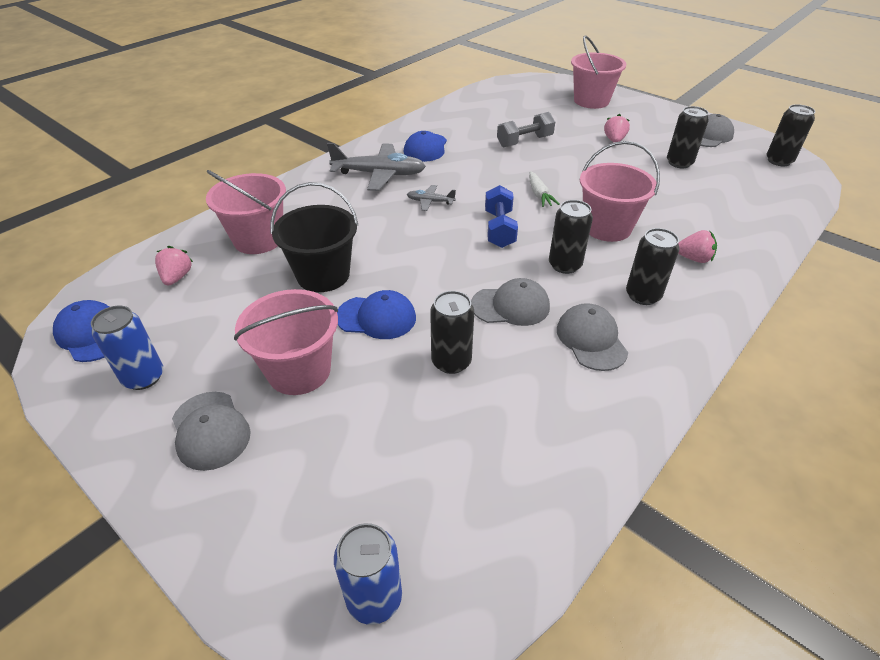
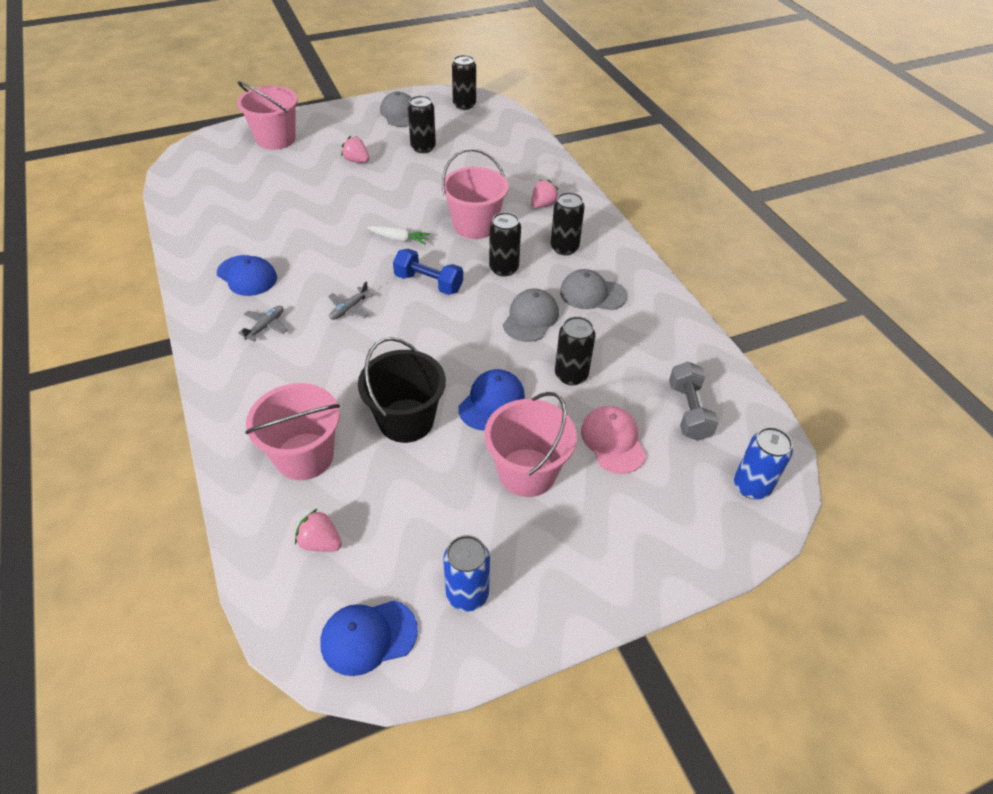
camera: 65 degrees left, 5 degrees up
(210, 430) = (564, 550): grey cap -> none
(376, 426) = (613, 441): none -> pink cap
(379, 174) = (266, 326): grey plane -> grey plane, size x0.49
(524, 141) = (304, 209): grey dumbbell -> grey dumbbell (689, 411)

